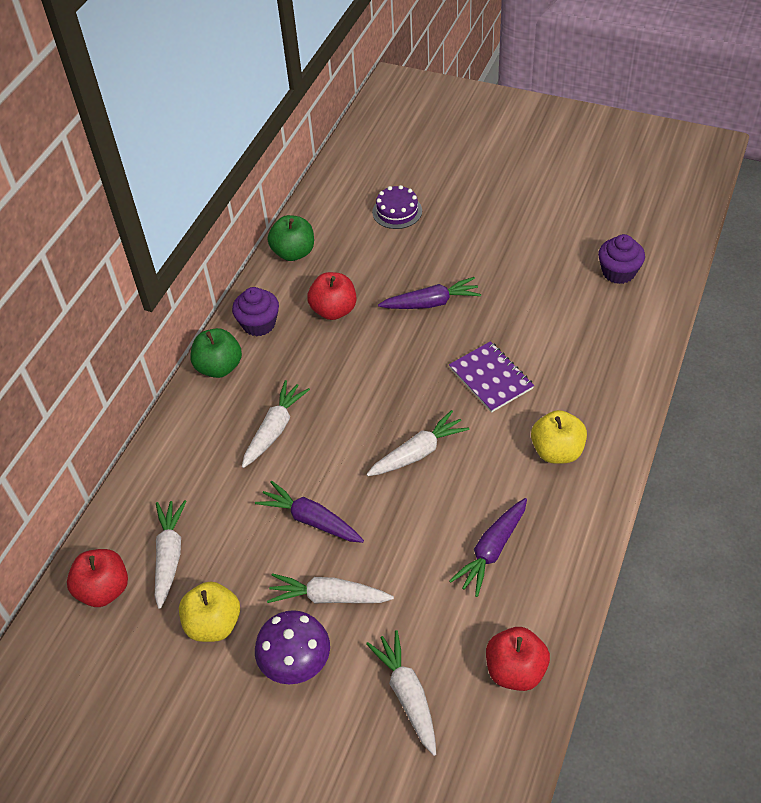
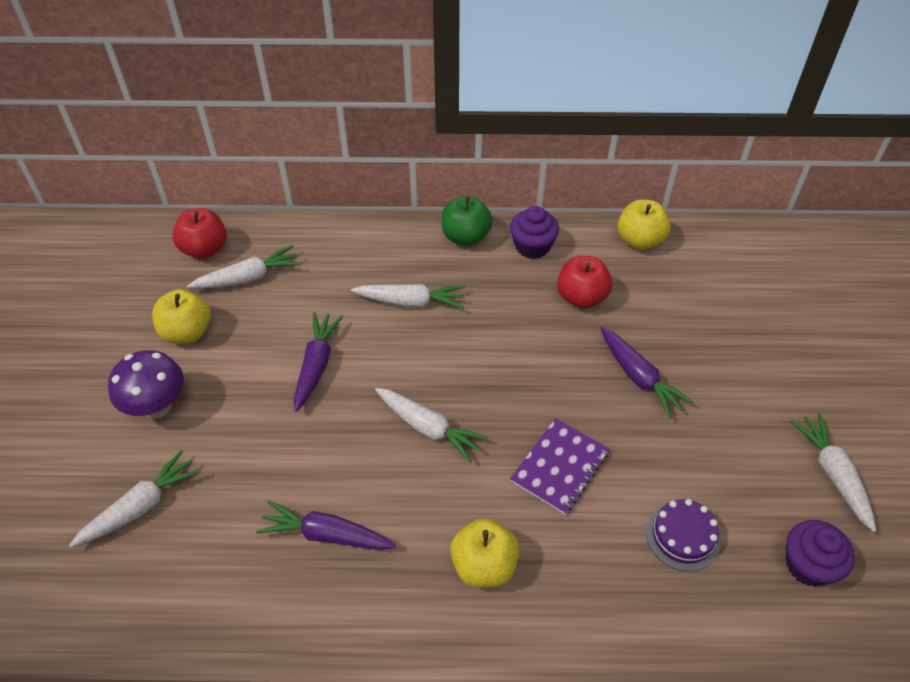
camera: 65 degrees right, 0 degrees up
(293, 253) = (639, 240): green apple -> yellow apple
(329, 597) = (234, 408): white carrot -> white carrot (833, 474)
(397, 211) = (755, 305): purple cake -> purple cake (682, 536)
(515, 670) = (184, 600): red apple -> none

